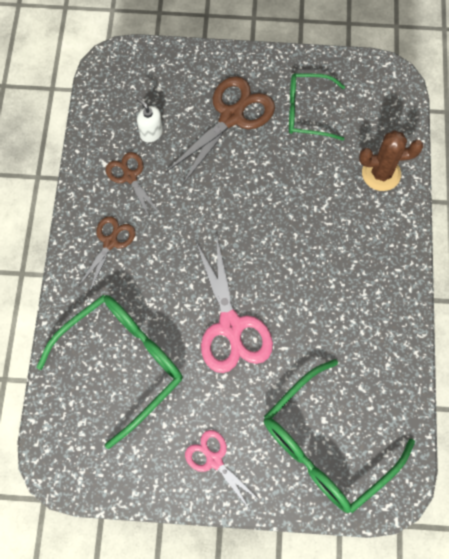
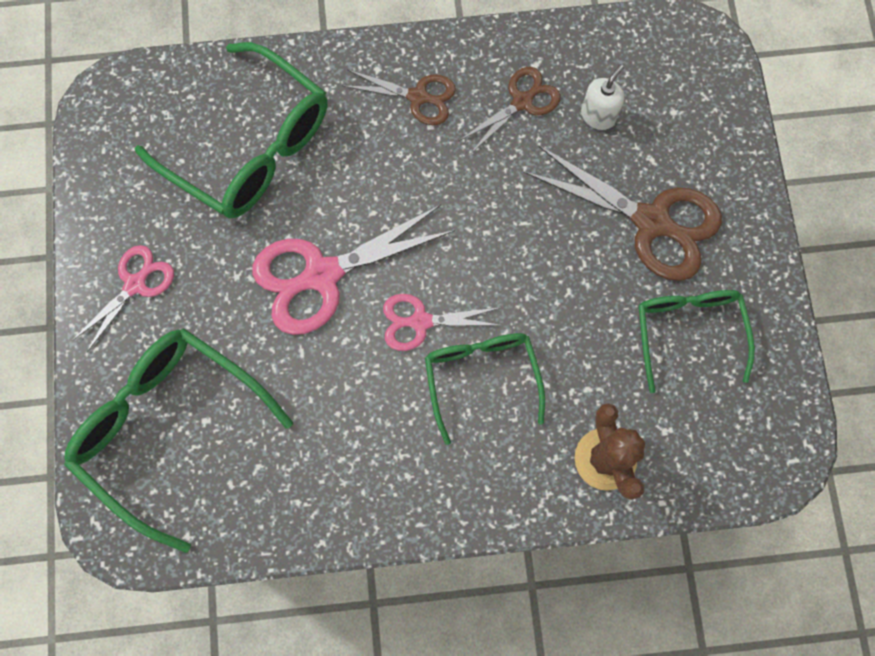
camera: 80 degrees right, 5 degrees up
(275, 267) = (420, 321): none -> pink scissors
(320, 236) = (481, 378): none -> green glasses

